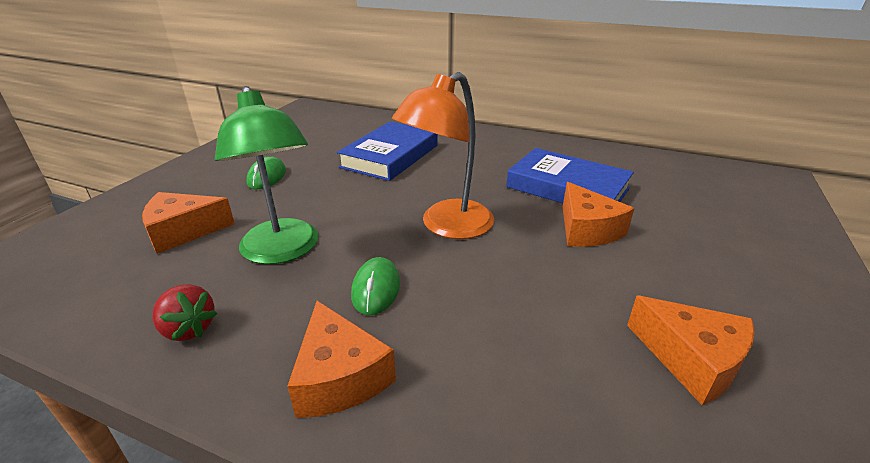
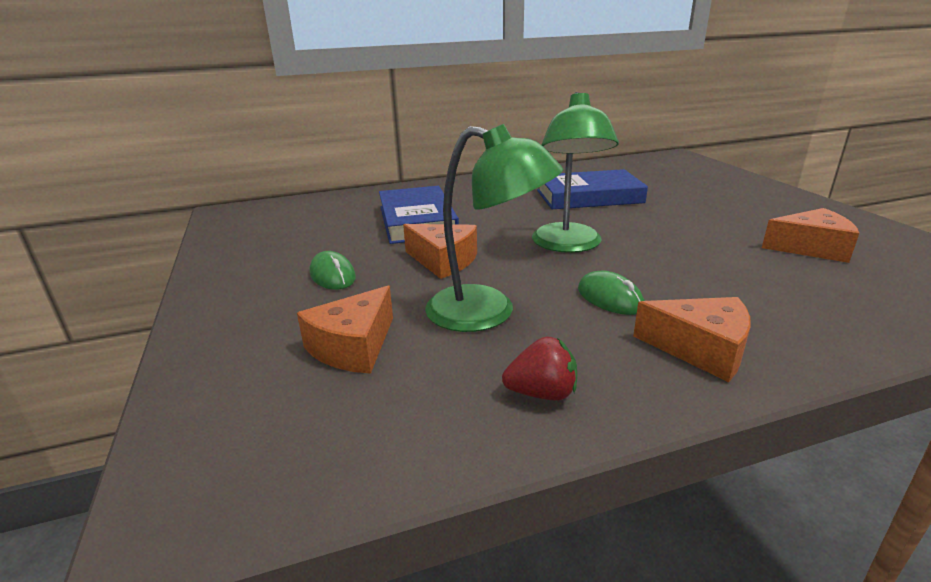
camera: 40 degrees left, 5 degrees down
(447, 226) = (568, 245): orange lamp -> green lamp
(586, 230) = (648, 214): orange cheese -> orange cheese (443, 261)

